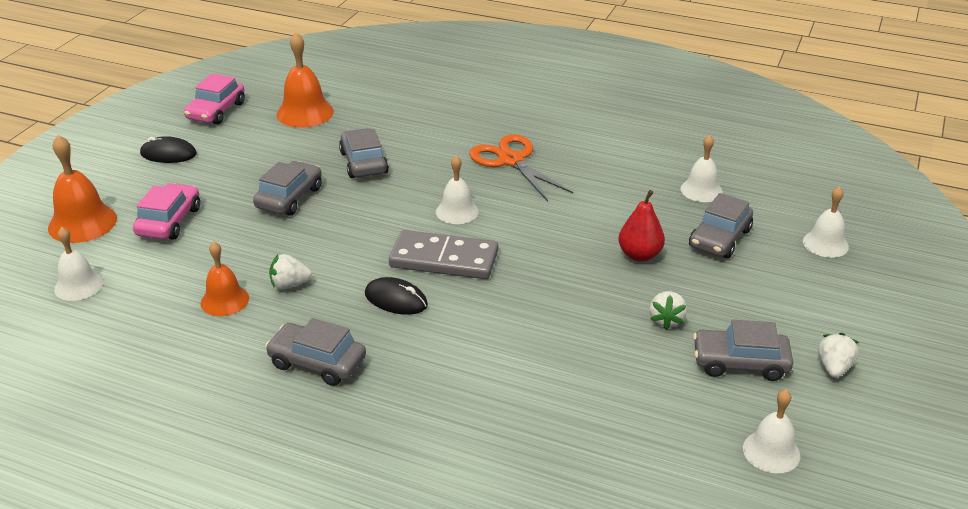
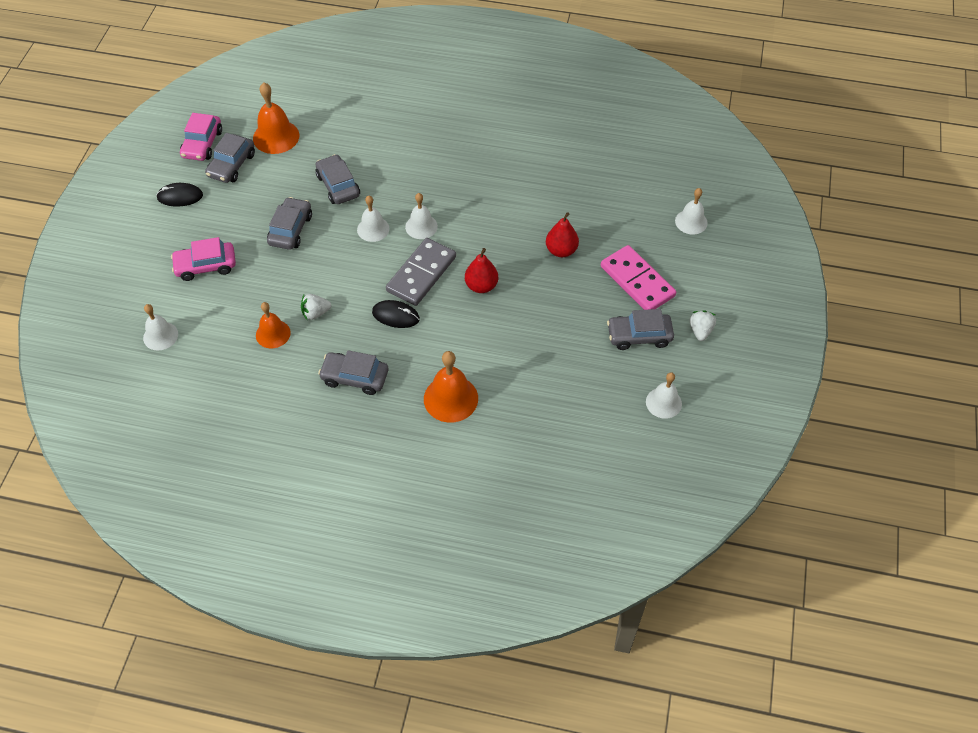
camera: 10 degrees left, 20 degrees up
(82, 223) = (139, 276): orange bell -> orange bell (450, 398)
(169, 221) = (206, 266): pink car -> pink car turned 105 degrees counterclockwise
(444, 259) = (421, 274): grey domino -> grey domino turned 60 degrees counterclockwise
(511, 160) = (452, 168): orange scissors -> none
(522, 281) = (481, 286): none -> red pear
(666, 320) = (586, 306): white strawberry -> none
(701, 190) = (599, 180): white bell -> white bell (373, 229)
(719, 238) = (616, 227): grey car -> grey car (231, 165)
(743, 300) = (637, 281): none -> pink domino

